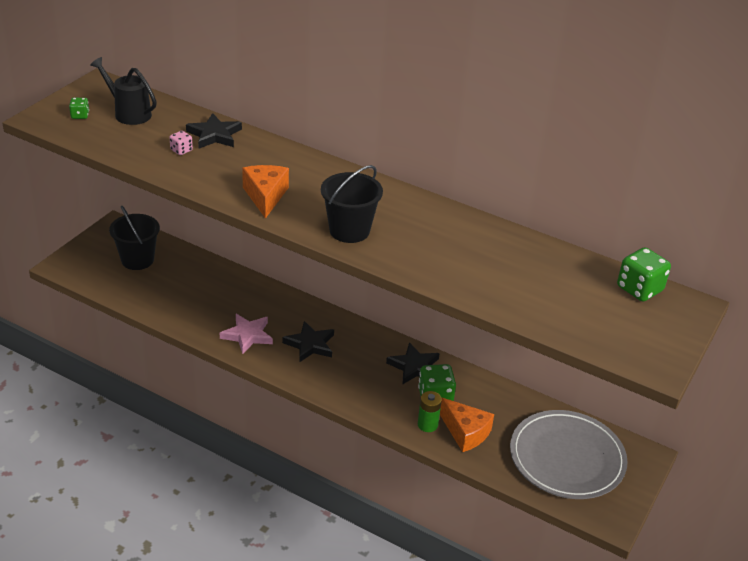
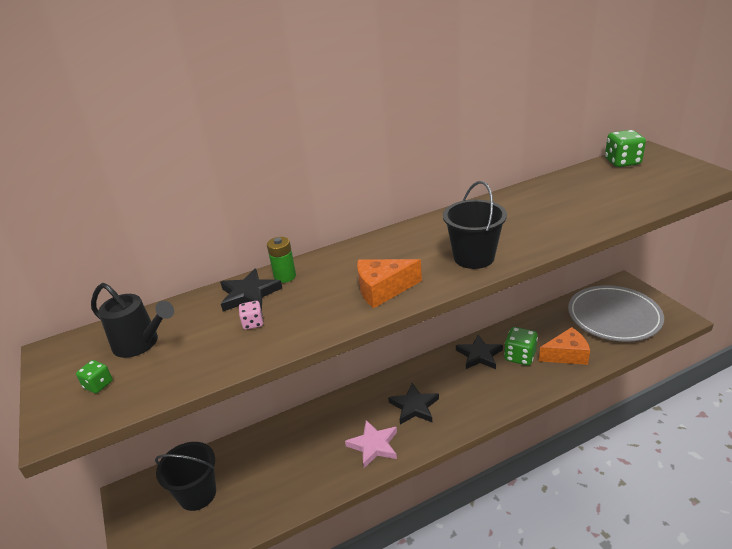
camera: 50 degrees left, 5 degrees down
(128, 113) = (141, 344): black watering can -> black watering can turned 135 degrees counterclockwise
(265, 196) = (383, 290): orange cheese -> orange cheese turned 45 degrees counterclockwise
(427, 425) = (549, 372): green battery -> green battery (285, 276)

